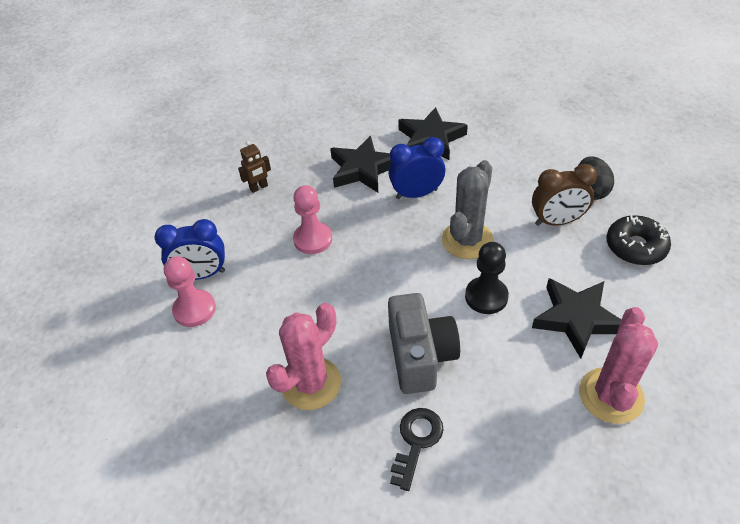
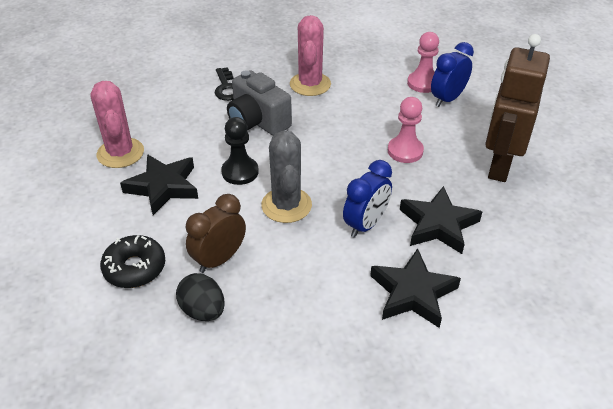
camera: 140 degrees right, 5 degrees down
(259, 187) = (499, 166): brown robot -> brown robot, size x2.49

